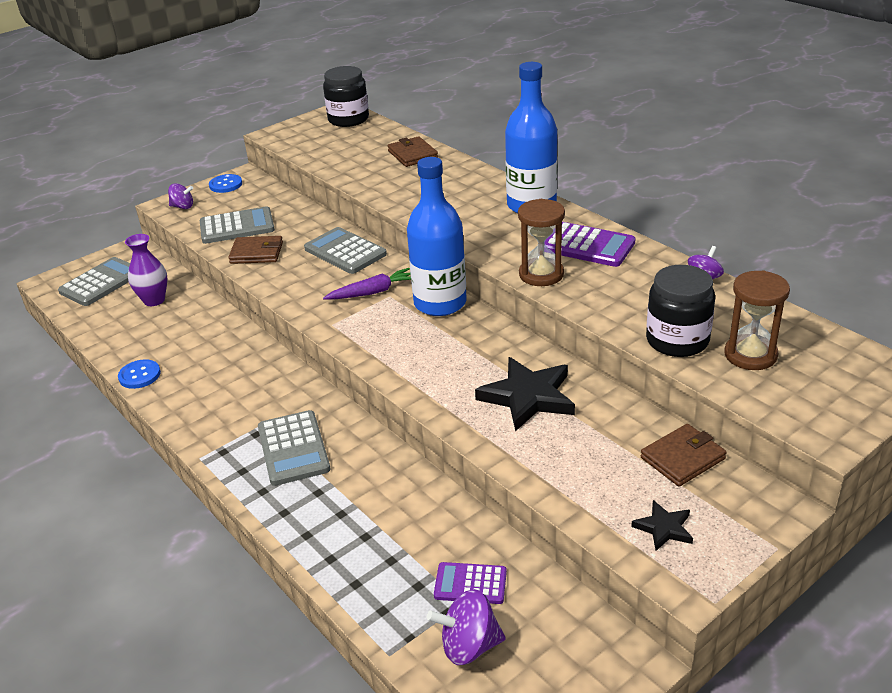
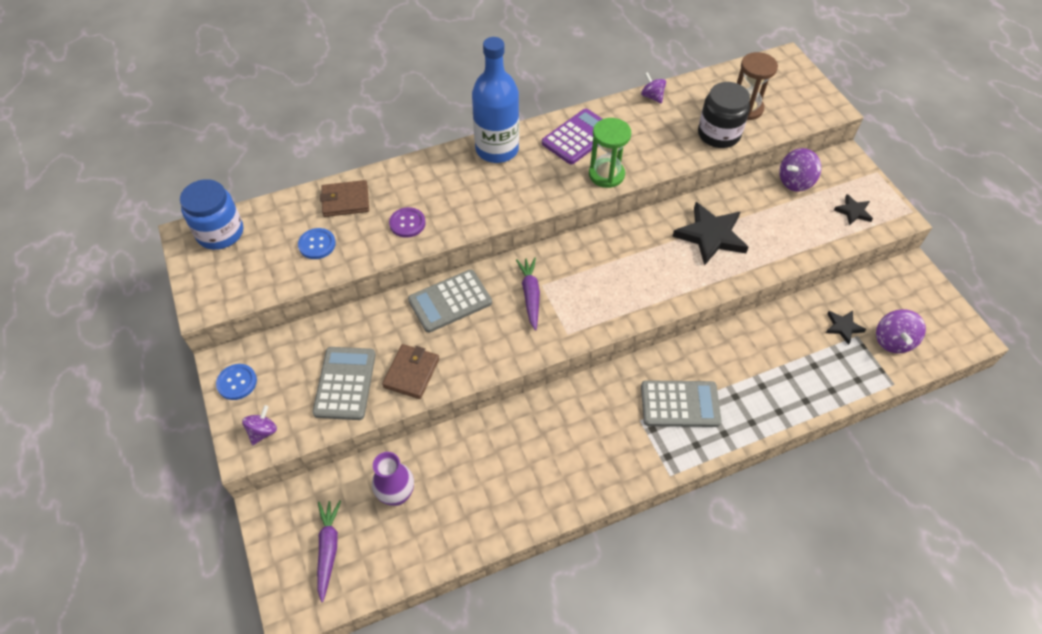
camera: 75 degrees left, 20 degrees up
(101, 283) = (328, 549): grey calculator -> purple carrot
(139, 375) = (530, 517): blue button -> blue button (317, 244)
(348, 119) = (220, 233): black jar -> blue jar
(402, 187) = (407, 223): none -> purple button
(440, 303) = (569, 254): blue bottle -> none
(470, 584) = (843, 327): purple calculator -> black star
(541, 274) = (606, 174): brown hourglass -> green hourglass
(682, 458) = (795, 182): brown wallet -> purple spinning top

